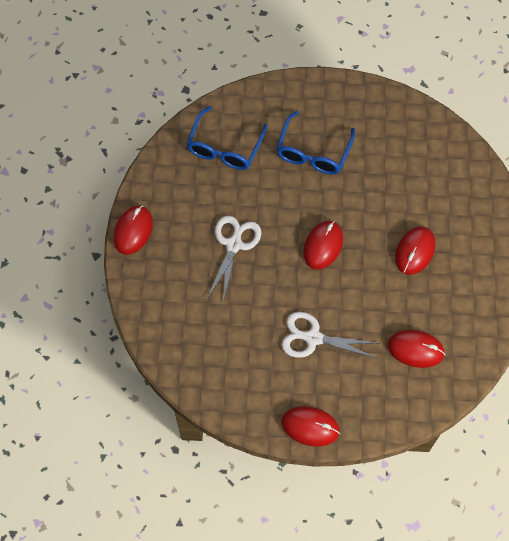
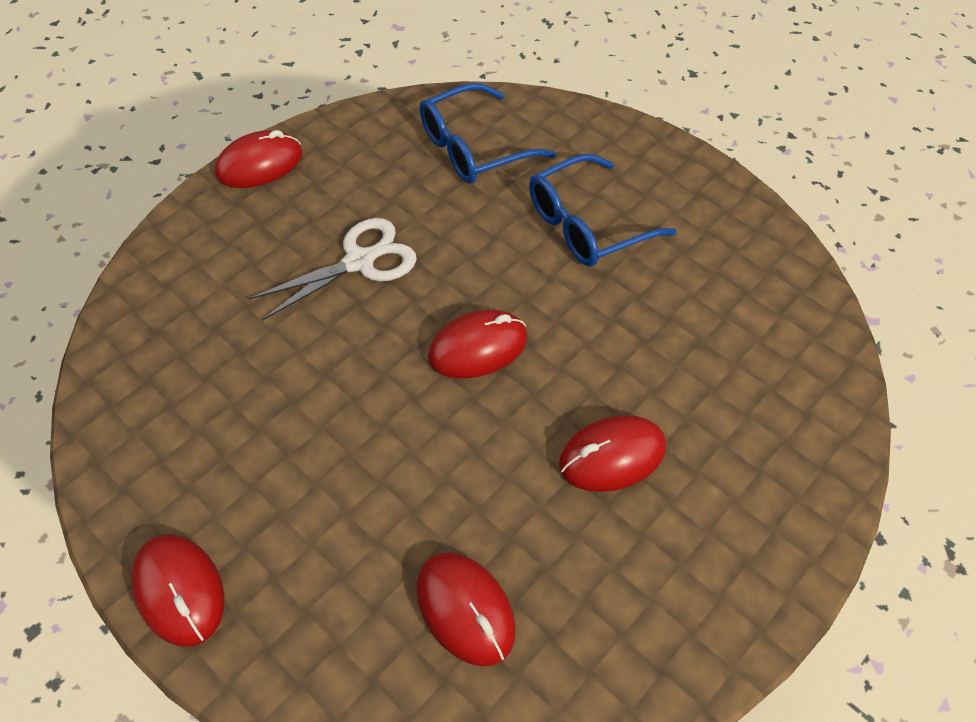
camera: 40 degrees right, 10 degrees down
(312, 338) = (328, 460): white scissors -> none

